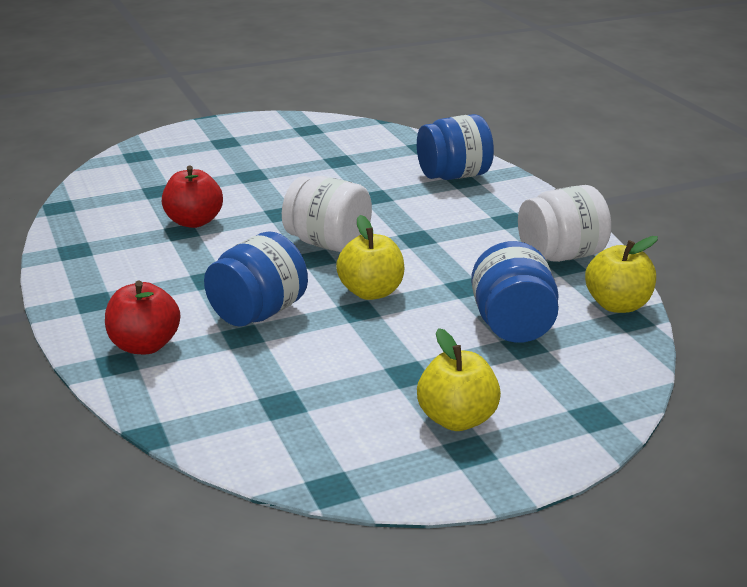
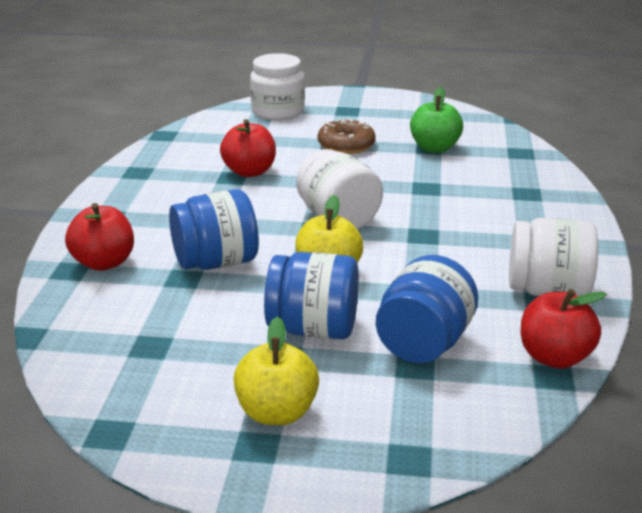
camera: 30 degrees right, 0 degrees up
(156, 158) = (278, 112): none -> white jar
(260, 175) = (346, 145): none -> brown donut
(345, 159) = (434, 148): none -> green apple
(453, 176) = (522, 186): blue jar -> blue jar (313, 329)
(617, 305) = (554, 357): yellow apple -> red apple

